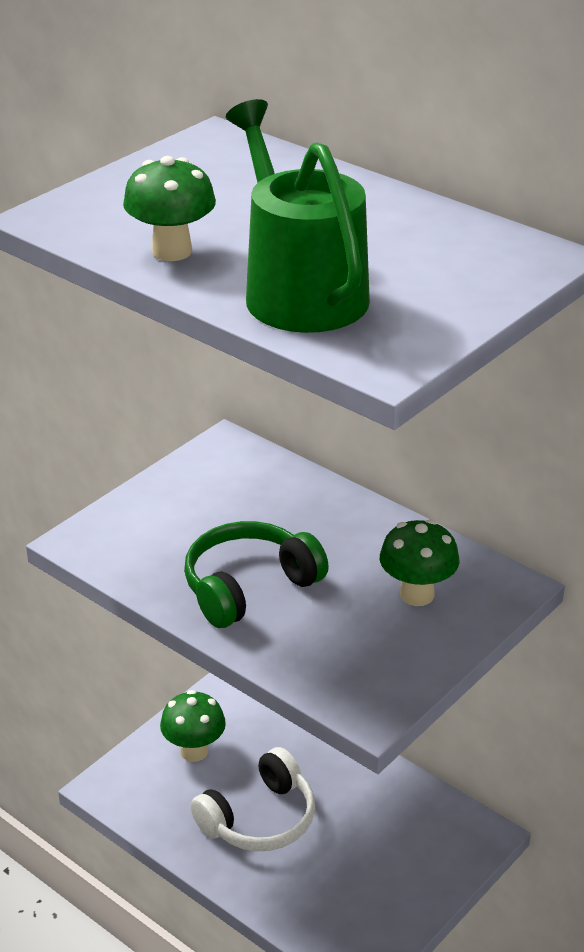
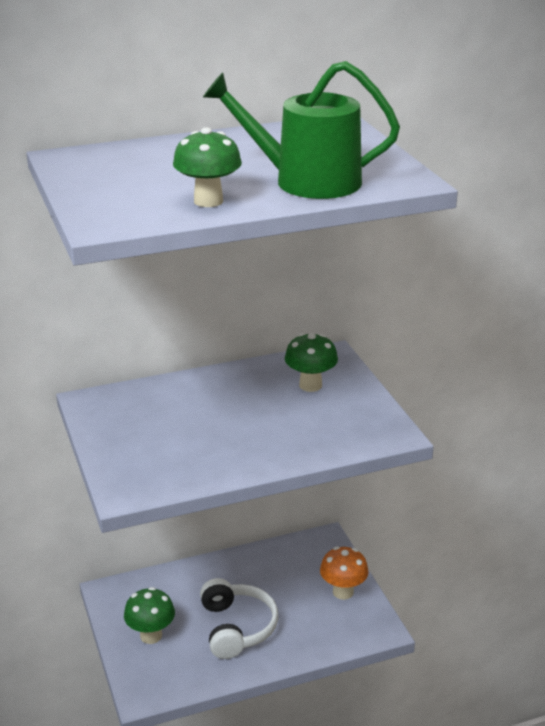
camera: 60 degrees left, 5 degrees down
(249, 587) = (245, 440): green headphones -> none
(398, 894) = (343, 592): none -> orange mushroom

